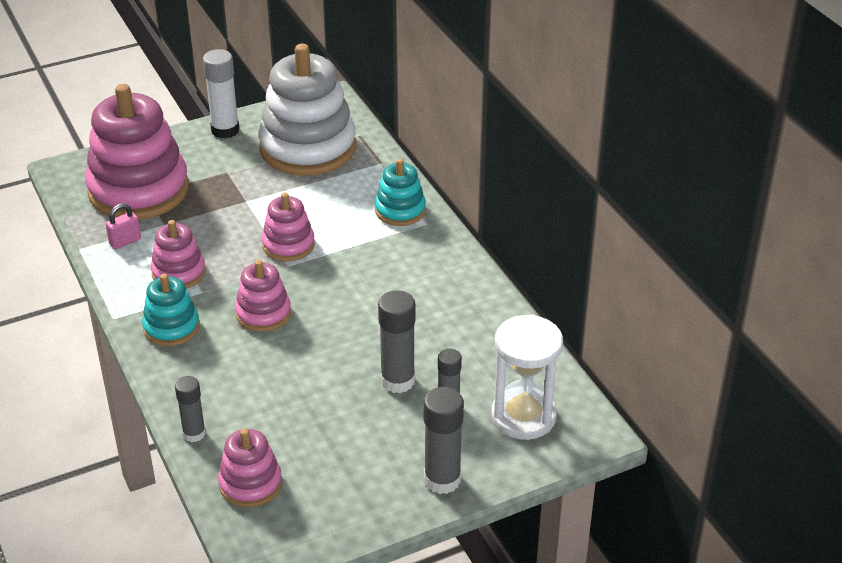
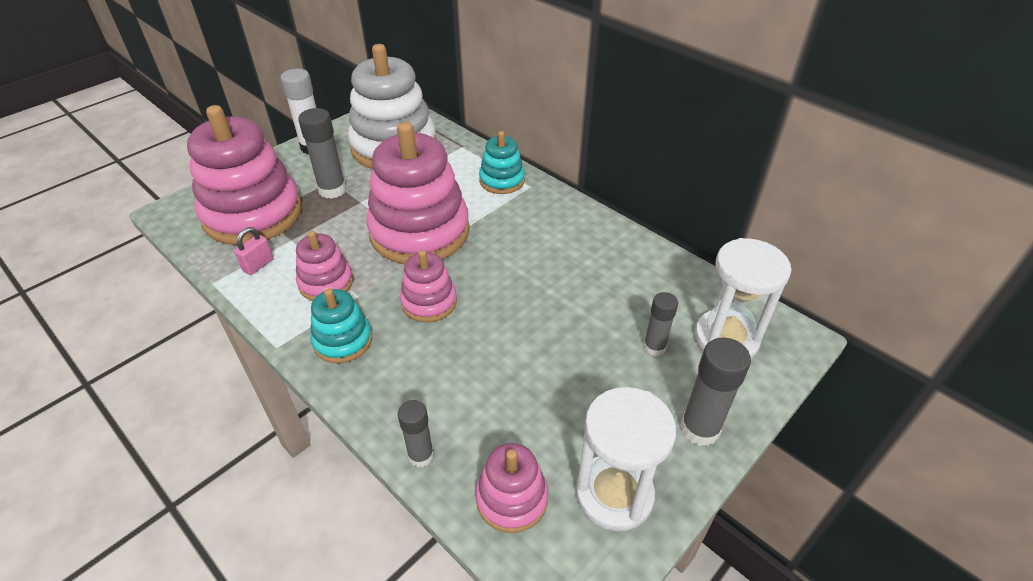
camera: 20 degrees left, 5 degrees up
(288, 245) = (420, 232): pink stacking toy -> pink stacking toy, size x2.00
(335, 504) = (614, 494): none -> white hourglass
(397, 381) = (593, 335): grey glue stick -> grey glue stick (332, 190)

